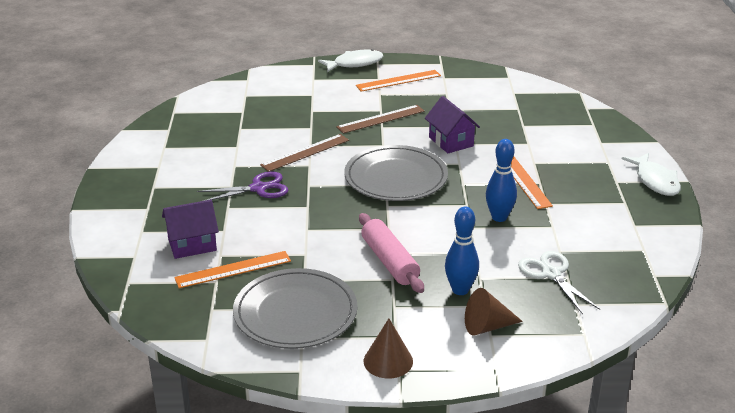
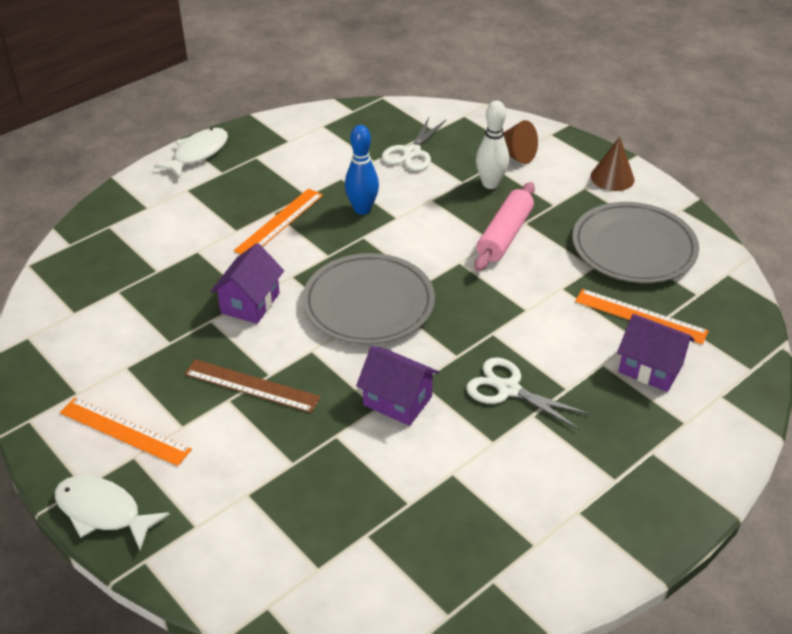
camera: 130 degrees left, 10 degrees up
(258, 188) = (508, 389): purple scissors -> white scissors
(305, 152) = (397, 401): brown ruler -> purple house
(460, 290) = (490, 184): blue bowling pin -> white bowling pin

